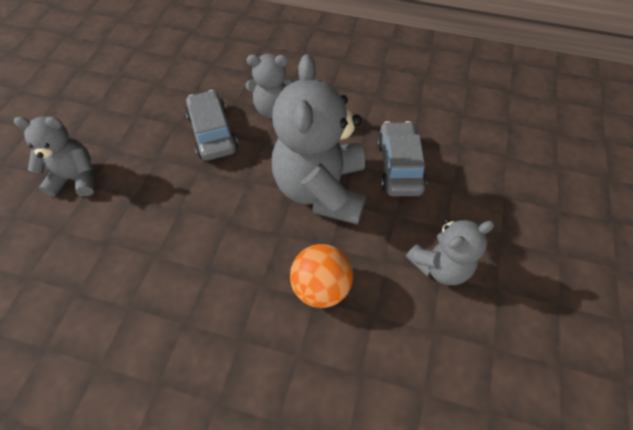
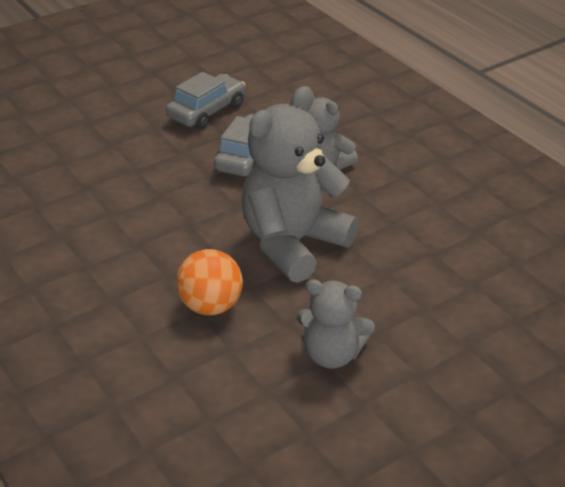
camera: 40 degrees right, 20 degrees down
(76, 178) = (109, 134): grey teddy bear -> none
(398, 166) = (388, 266): grey car -> grey car (207, 111)

